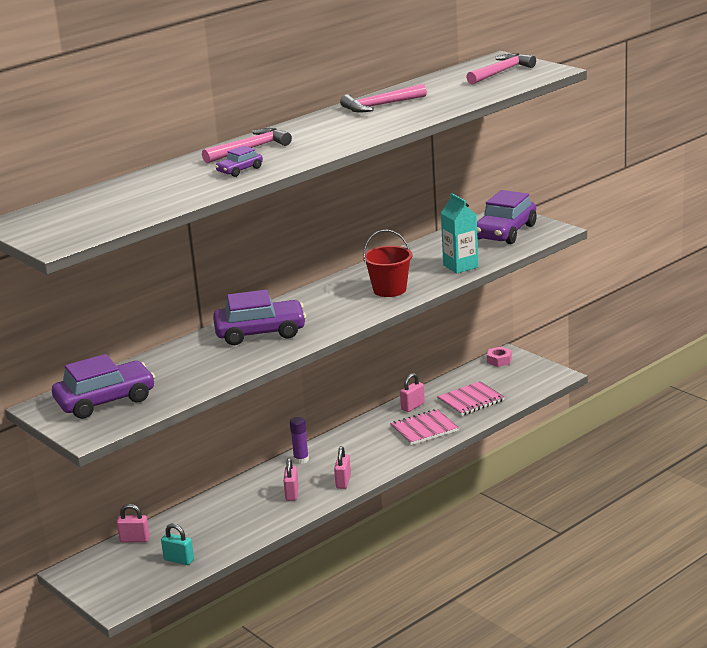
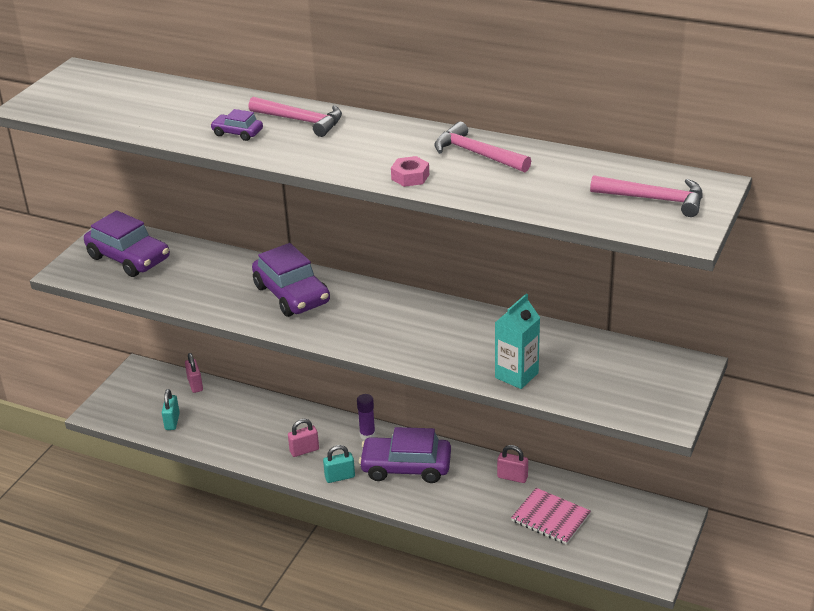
camera: 65 degrees right, 10 degrees up
(343, 482) = (340, 477): pink padlock -> turquoise padlock
(389, 290) = (428, 344): red bucket -> none
(424, 429) = (469, 501): pink notebook -> none
(499, 360) = (658, 513): pink nut -> pink nut (410, 177)
(505, 232) = (635, 382): purple car -> purple car (406, 467)

